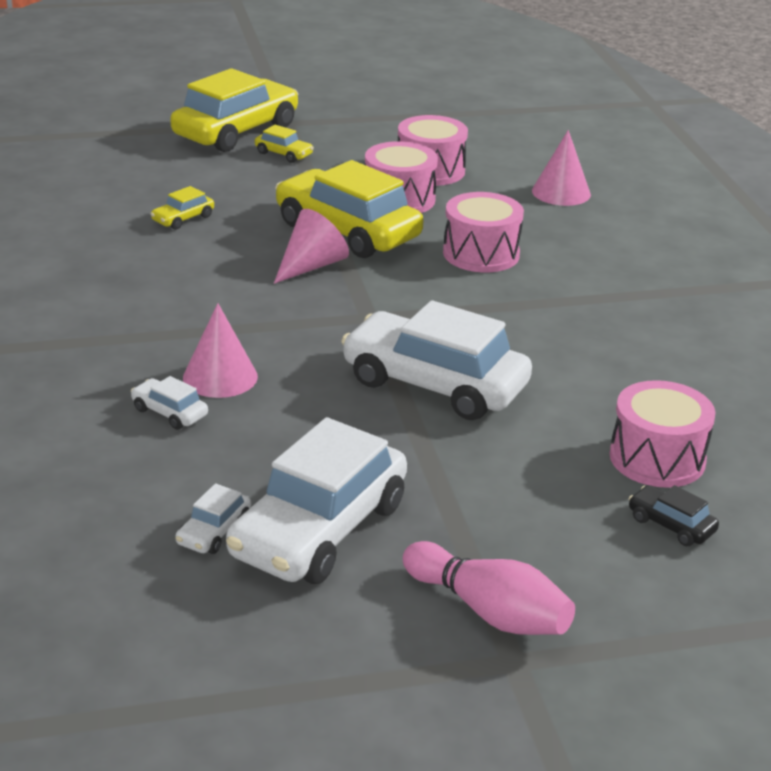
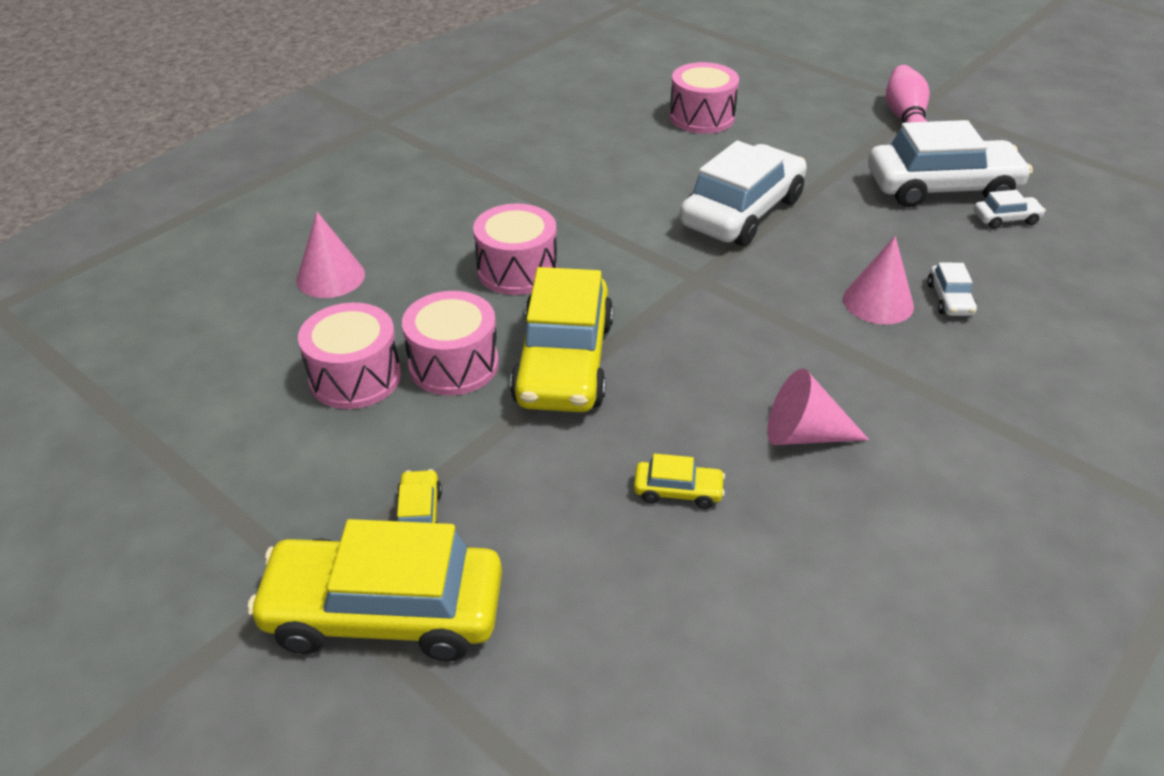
camera: 125 degrees left, 10 degrees up
(311, 266) = (658, 348): pink cone -> pink cone (804, 434)
(434, 384) = (742, 212): white car -> white car turned 135 degrees counterclockwise
(671, 525) = (756, 98): black car -> none

